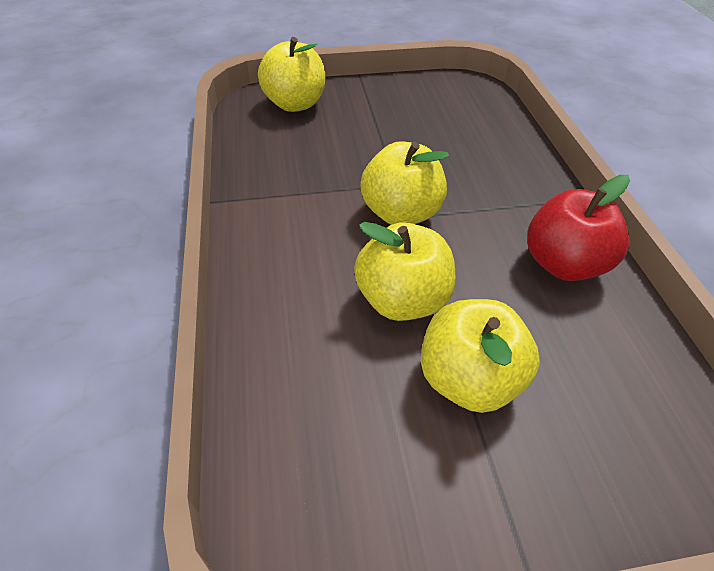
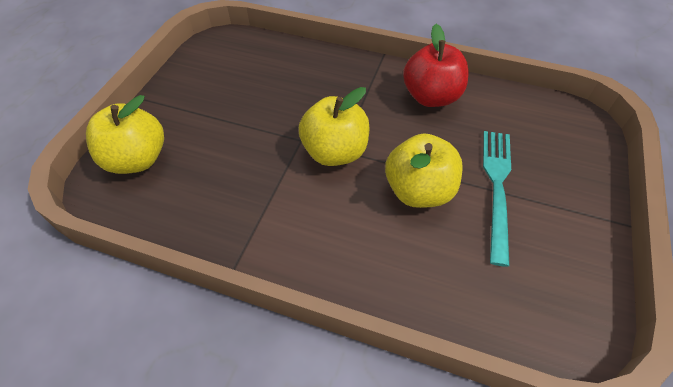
camera: 60 degrees left, 5 degrees up
(468, 378) = (497, 187): yellow apple -> turquoise fork

